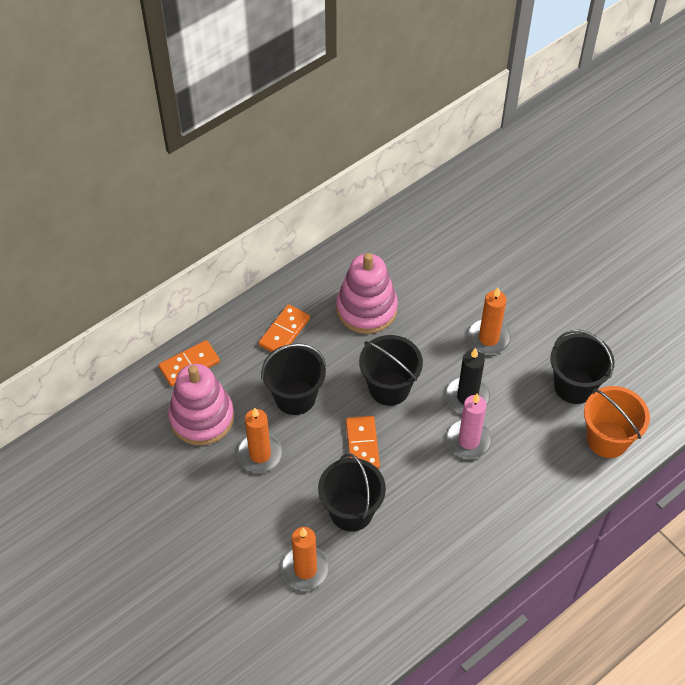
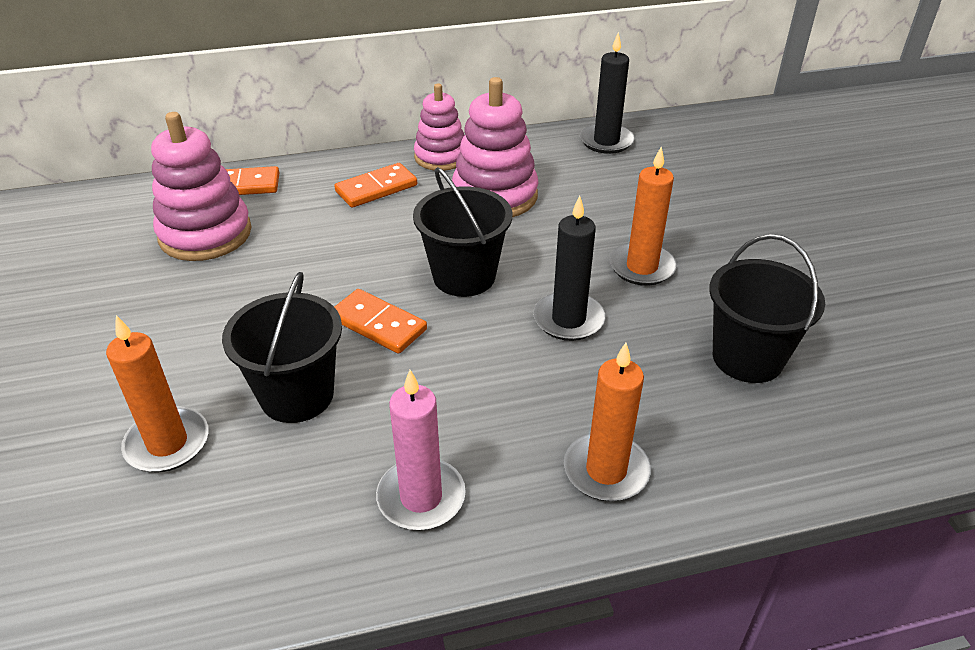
camera: 25 degrees right, 15 degrees down
(260, 454) = (237, 290): orange candle -> orange candle (606, 470)
(295, 397) = (334, 249): black bucket -> none
(307, 283) = (441, 157): none -> pink stacking toy
(362, 445) = (378, 324): orange domino -> orange domino turned 75 degrees counterclockwise
(410, 224) = (606, 141): none -> black candle
(468, 440) = (536, 370): pink candle -> pink candle (421, 497)
(607, 439) = (773, 444): orange bucket -> none

